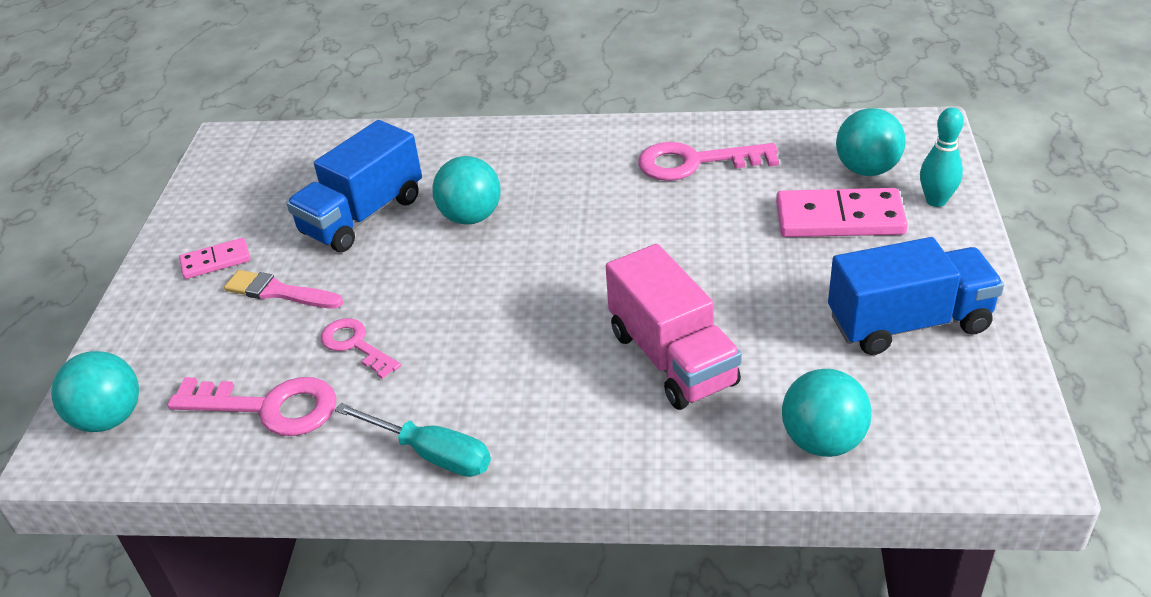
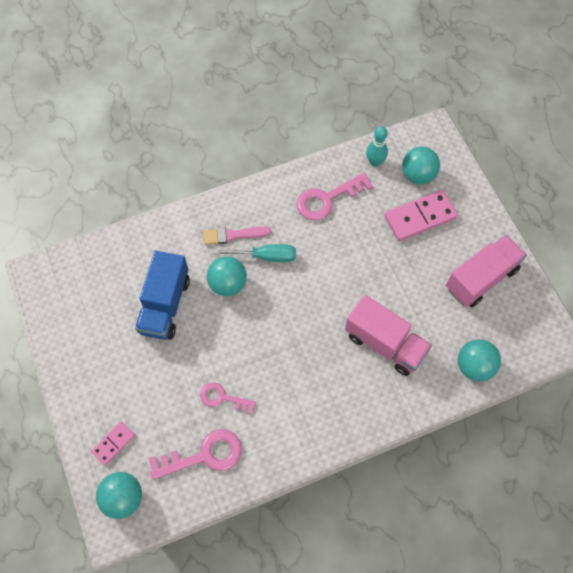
camera: 30 degrees left, 25 degrees up
(216, 261) = (101, 370): pink domino -> pink domino (113, 443)
(279, 292) = (155, 378): pink brush -> pink brush (233, 235)
(432, 454) = (304, 448): turquoise screwdriver -> turquoise screwdriver (265, 256)
(908, 323) = (481, 278): blue truck -> pink truck
(936, 201) = (460, 188): turquoise bowling pin -> turquoise bowling pin (375, 162)

